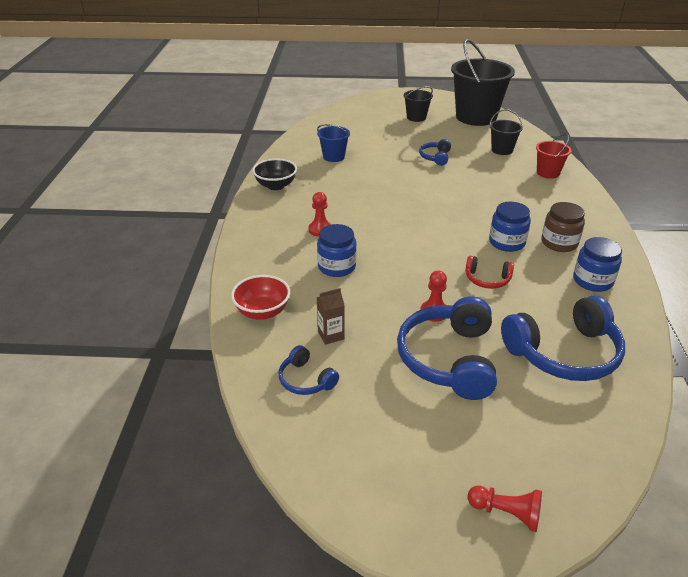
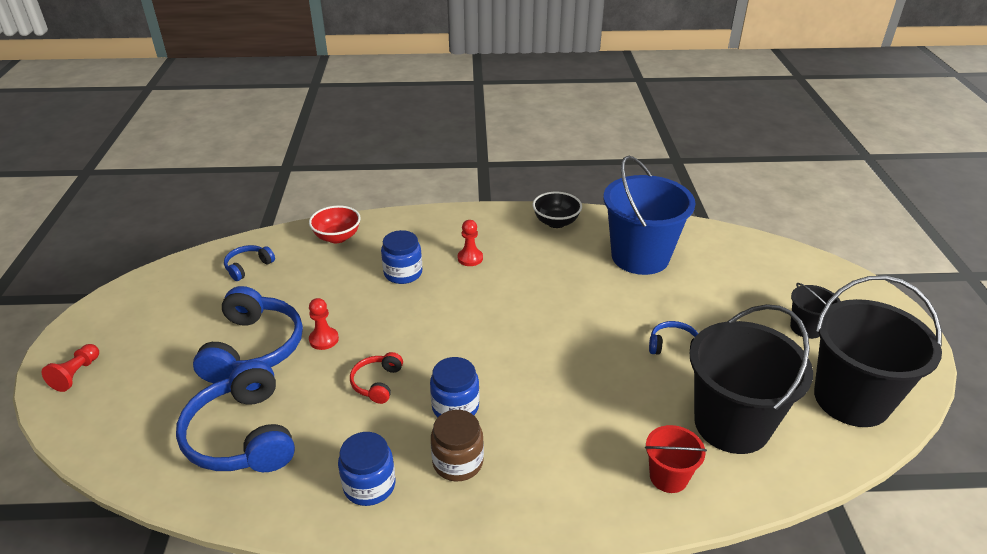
camera: 85 degrees right, 0 degrees up
(331, 335) = (300, 276): brown carton -> none
(333, 157) = (640, 257): blue bucket -> blue bucket, size x2.09
(449, 359) = (253, 348): blue headphones -> blue headphones turned 90 degrees clockwise
(502, 150) = (731, 424): black bucket -> black bucket, size x2.09

